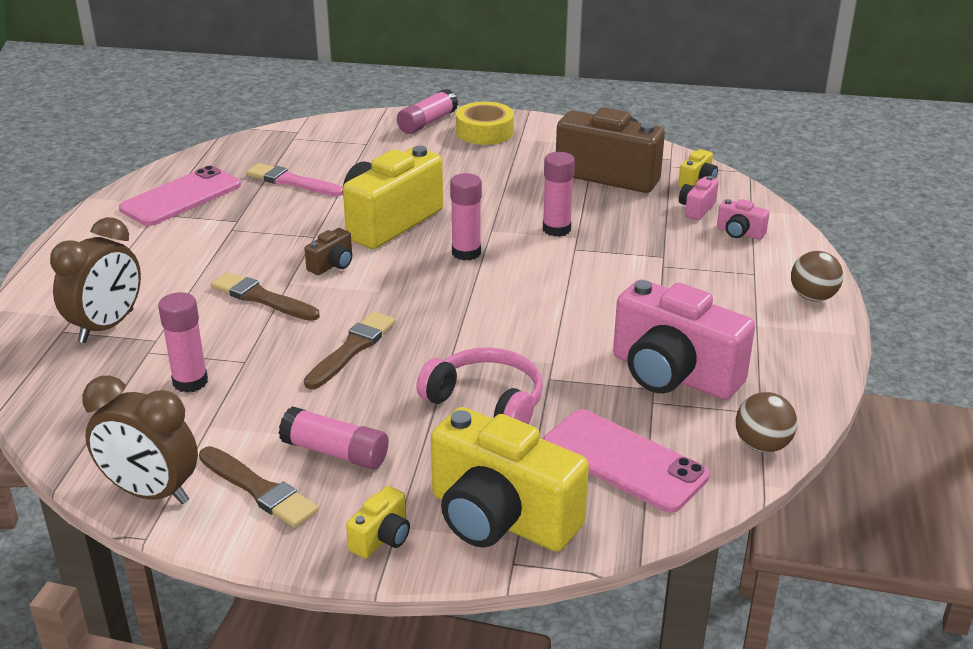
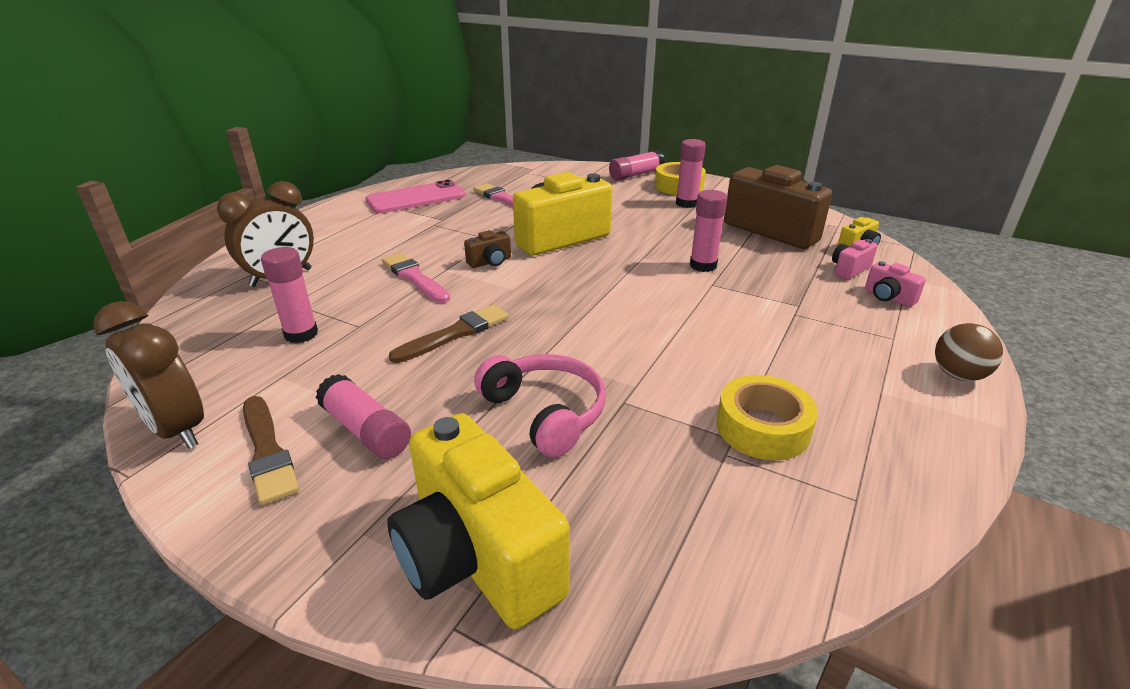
camera: 20 degrees right, 0 degrees up
(262, 298) = (414, 277): brown brush -> pink brush
(382, 538) = (336, 544): yellow camera -> none
(466, 253) = (609, 271): pink glue stick -> pink glue stick (686, 203)
(623, 461) = (659, 520): pink phone -> none
(673, 375) = (762, 428): pink camera -> yellow tape
(762, 445) = (845, 546): brown ball -> none

